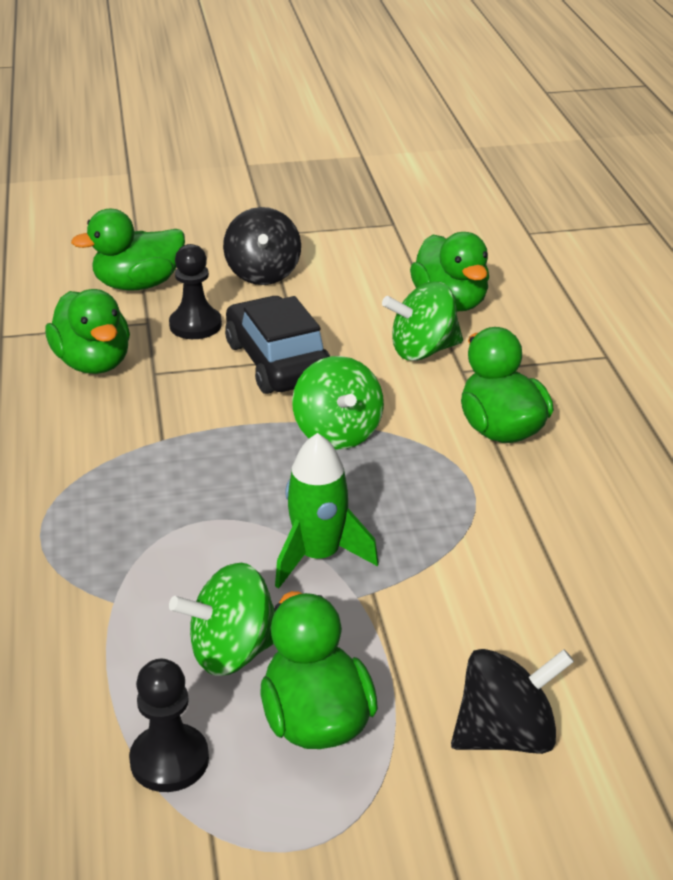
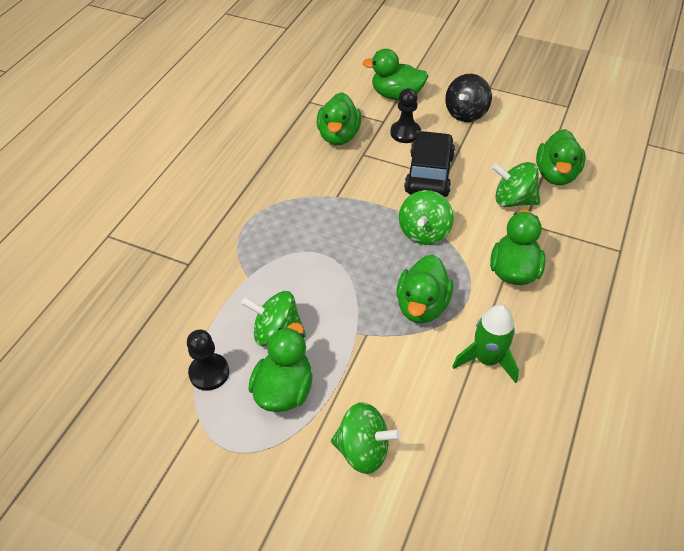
camera: 35 degrees right, 15 degrees up
(318, 556) = (356, 300): green rocket -> green rocket (487, 359)
(418, 521) = (422, 306): none -> green duck
(506, 735) = (363, 450): black spinning top -> green spinning top

